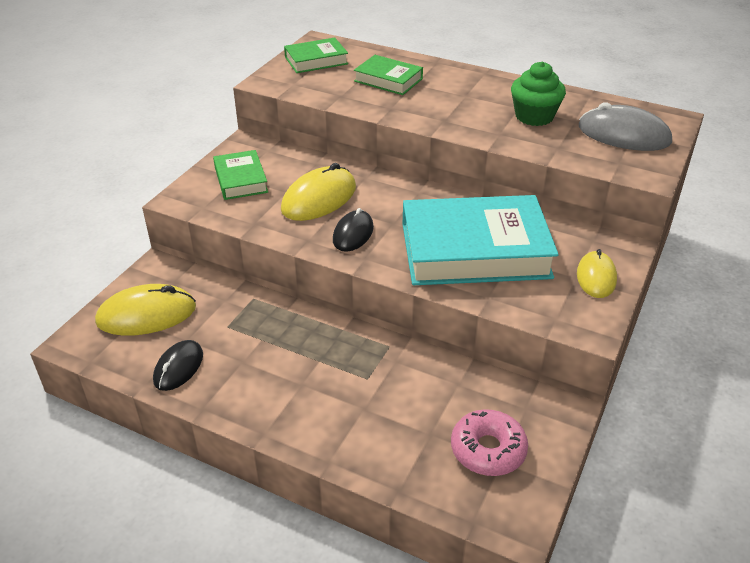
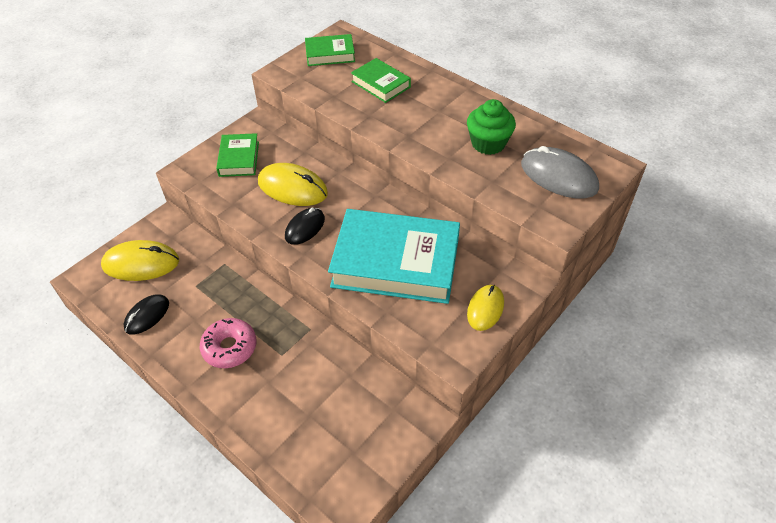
camera: 15 degrees right, 10 degrees up
(319, 198) = (292, 188): yellow mouse -> yellow mouse turned 60 degrees clockwise
(488, 450) = (347, 440): pink donut -> pink donut (230, 347)

